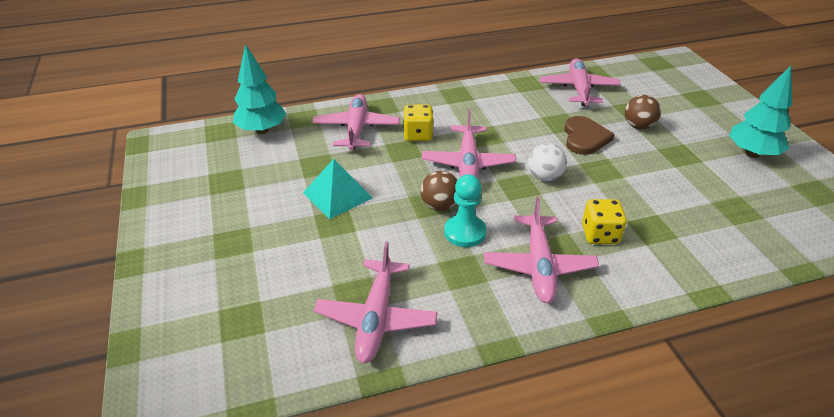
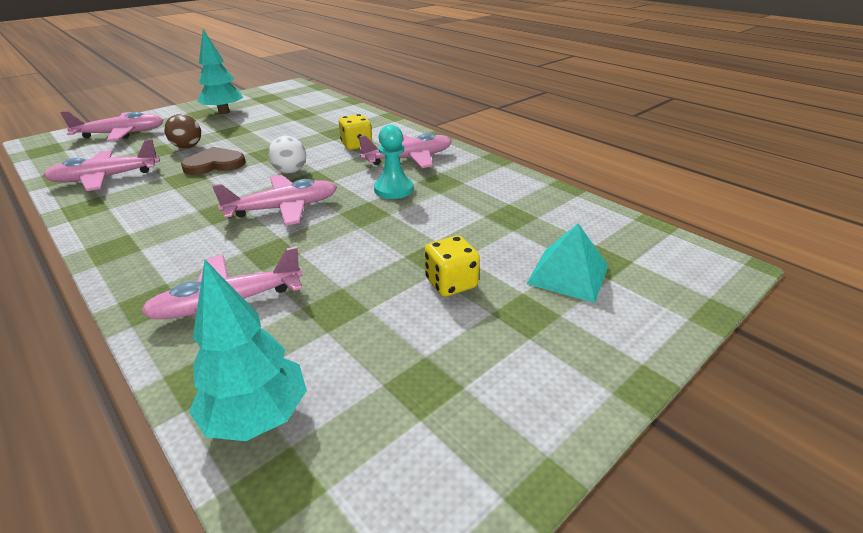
camera: 115 degrees left, 5 degrees down
(337, 195) = (388, 269): turquoise pyramid -> turquoise pyramid (568, 274)
(376, 318) = (523, 201): pink plane -> pink plane (121, 134)
(418, 135) = (232, 251): yellow dice -> yellow dice (451, 283)
(440, 206) = (365, 207): brown ball -> none

